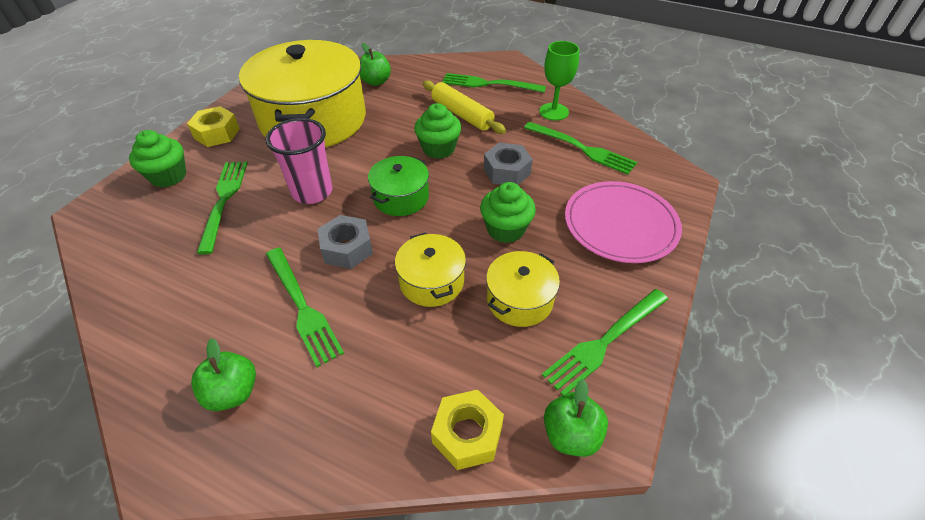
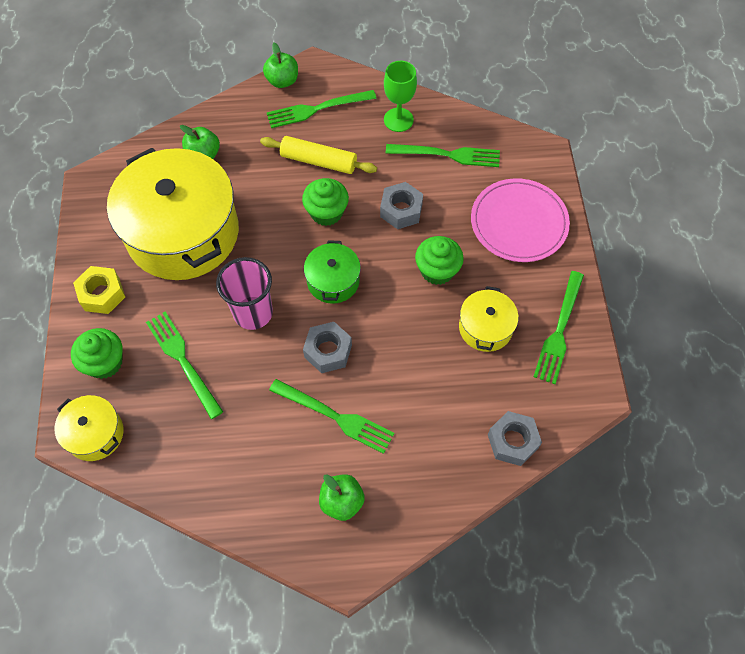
camera: 30 degrees left, 15 degrees up
(431, 281) = (414, 345): yellow pot -> yellow pot (95, 434)
(467, 434) = (512, 441): yellow nut -> grey nut
(571, 435) = (573, 407): green apple -> green apple (282, 81)

